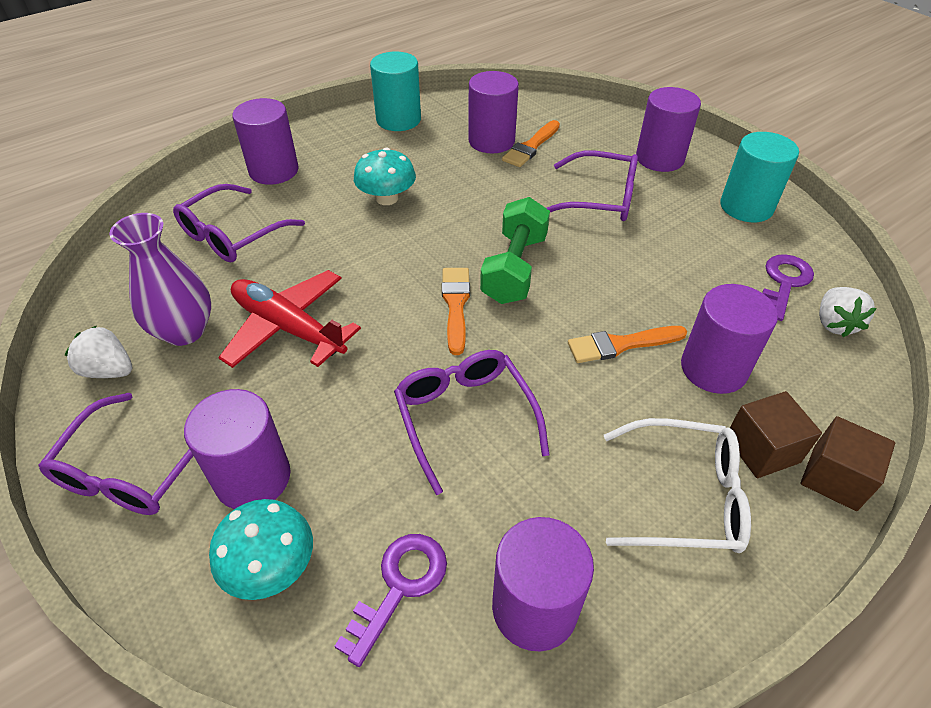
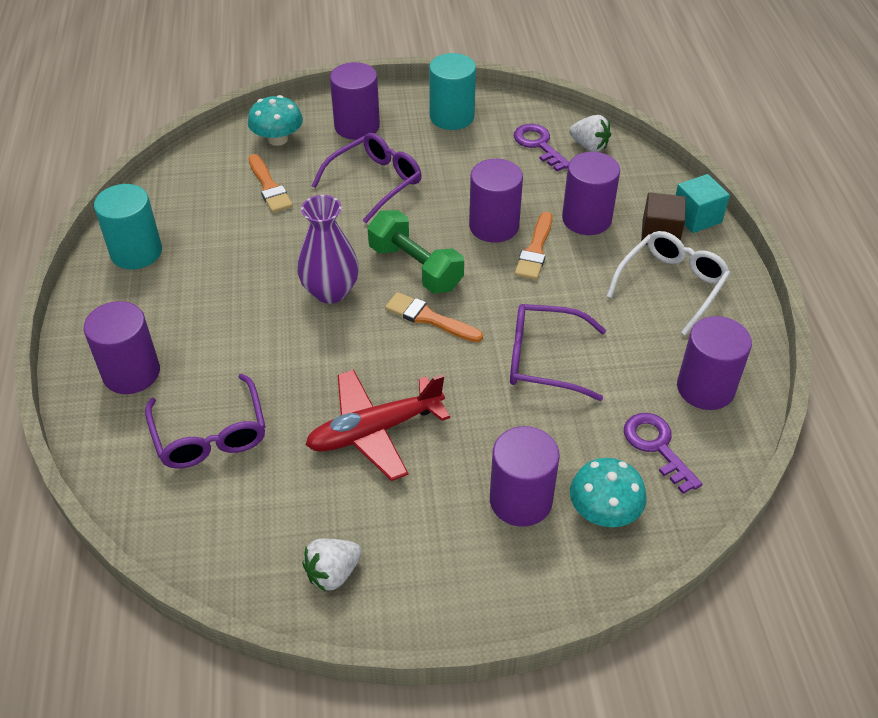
camera: 60 degrees left, 0 degrees up
(134, 468) = (463, 576): purple glasses -> none
(184, 331) = (322, 505): purple vase -> purple vase (330, 291)
(387, 198) = (255, 307): turquoise mushroom -> turquoise mushroom (277, 139)
(491, 141) = (236, 206): purple cylinder -> purple cylinder (494, 226)
(834, 478) = (696, 217): brown cube -> turquoise cube

